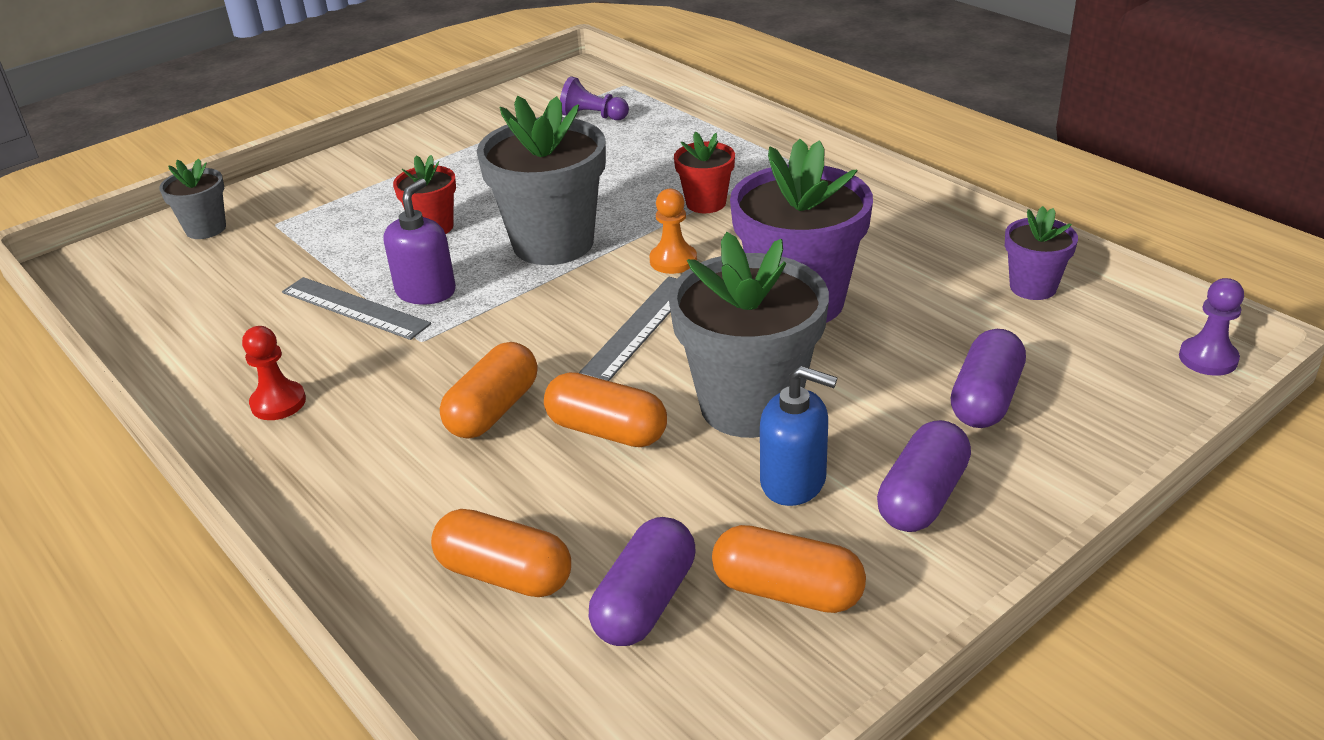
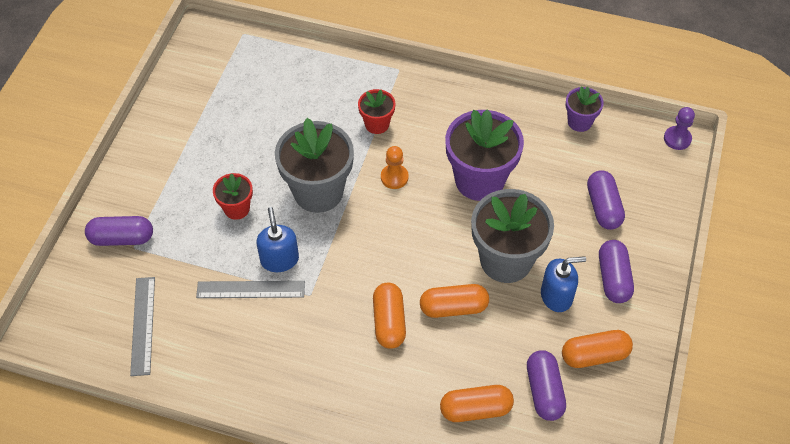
camera: 35 degrees left, 20 degrees up
(206, 229) = (92, 270): grey flower pot -> none
(273, 212) = (122, 238): none -> purple capsule
(278, 403) = (274, 372): red pawn -> none
(426, 291) = (279, 259): purple soap dispenser -> blue soap dispenser
(593, 116) = (248, 72): purple pawn -> none
(640, 327) = (415, 233): grey ruler -> grey ruler (143, 325)

